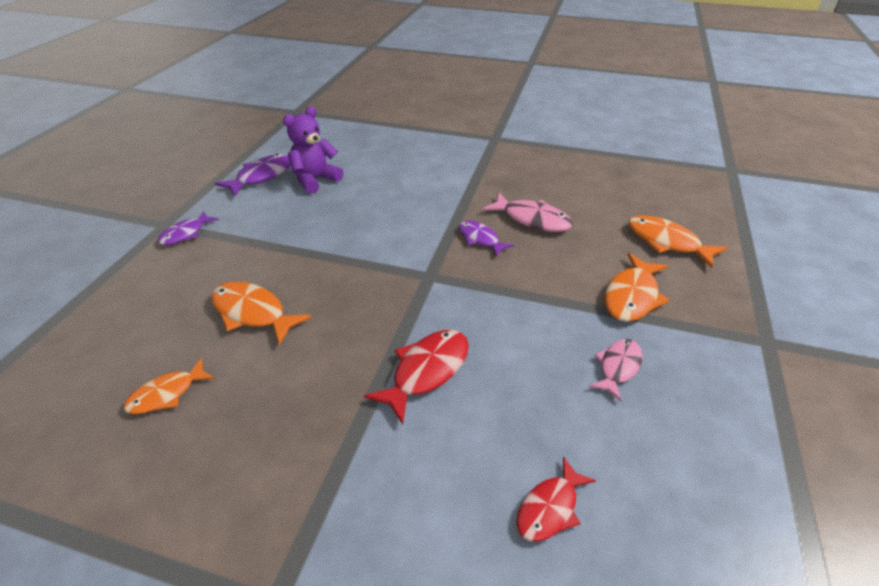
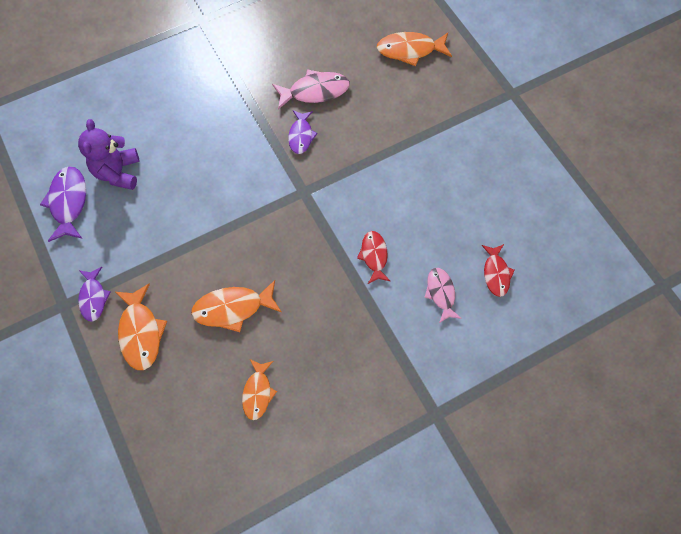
camera: 45 degrees left, 25 degrees up
(426, 371) = (374, 256): red fish -> red fish, size x0.66
(480, 239) = (301, 136): purple fish -> purple fish turned 90 degrees counterclockwise
(618, 367) = (460, 171): pink fish -> pink fish (441, 293)
(632, 296) = (427, 113): orange fish -> orange fish (141, 332)

